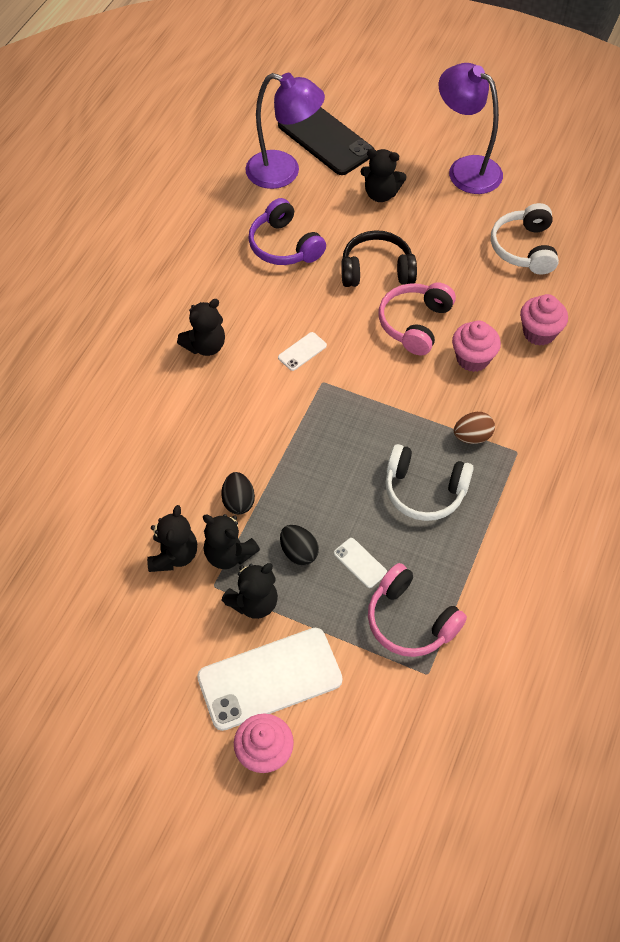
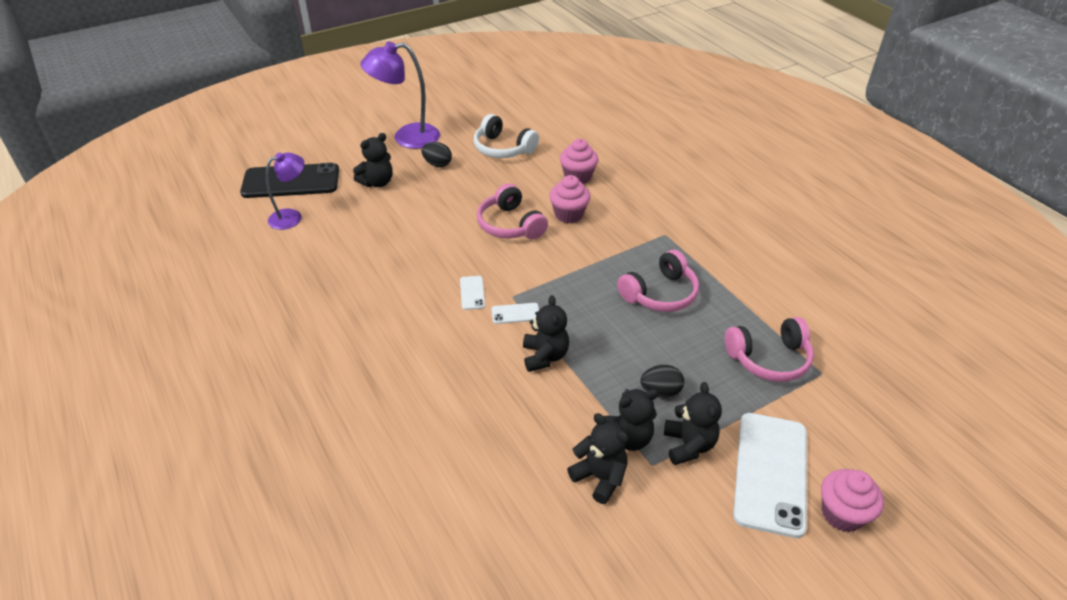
camera: 55 degrees left, 15 degrees down
(205, 346) = (404, 346): black teddy bear -> black teddy bear (545, 356)
(238, 501) = (580, 404): black egg -> black egg (437, 164)
(284, 172) = (292, 216): purple lamp -> purple lamp, size x0.63
(284, 246) = (361, 251): purple headphones -> none
(360, 563) = (697, 360): white phone -> white phone (515, 313)
(376, 270) = (442, 218): black headphones -> none
(424, 490) = (660, 294): white headphones -> pink headphones
(472, 436) = (634, 248): brown egg -> none

